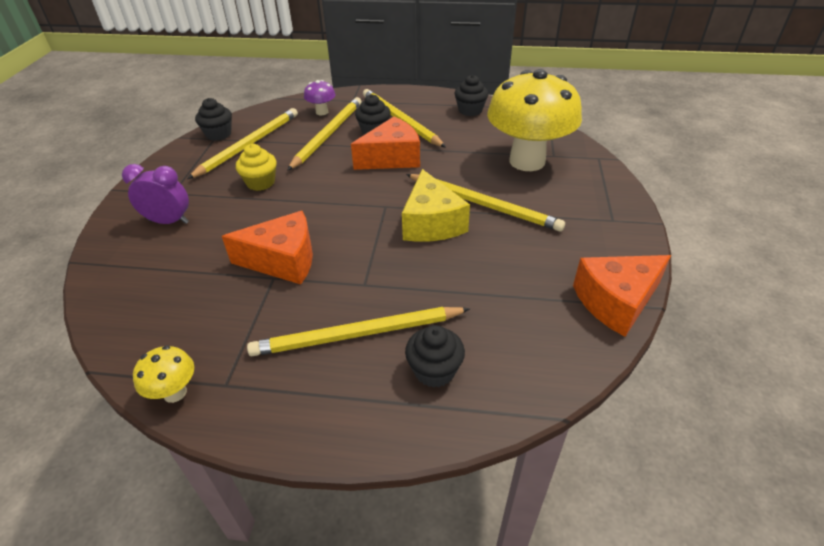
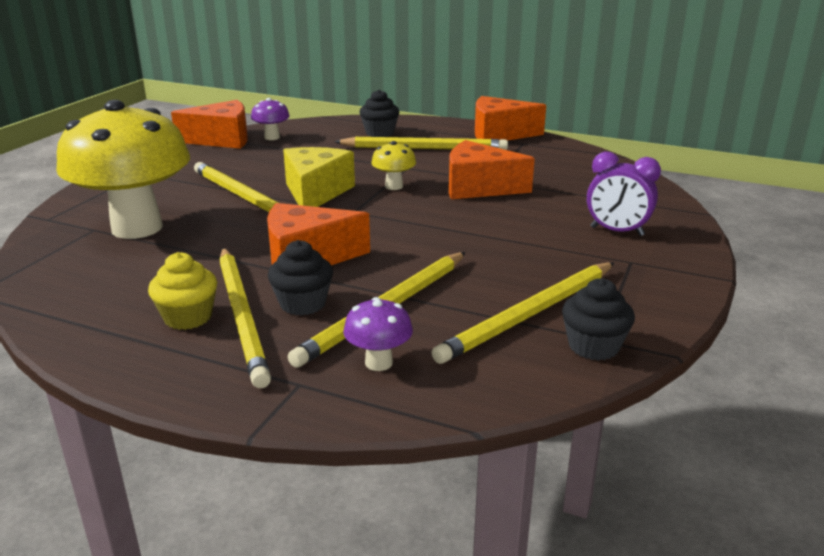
camera: 165 degrees left, 15 degrees down
(175, 393) = (557, 144): yellow mushroom -> yellow mushroom (394, 186)
(258, 408) = (499, 134): none -> orange cheese
(260, 182) = (505, 255): yellow cupcake -> yellow cupcake (188, 317)
(470, 110) = (101, 314): black cupcake -> none
(563, 321) = (272, 137): none -> purple mushroom

